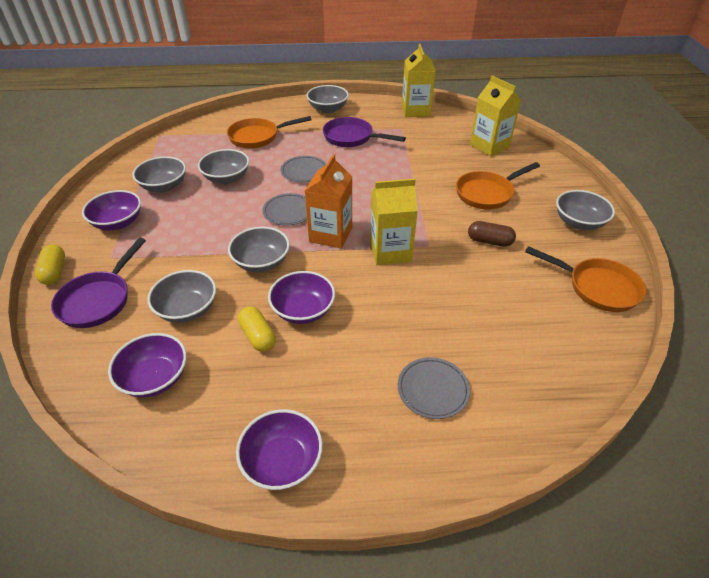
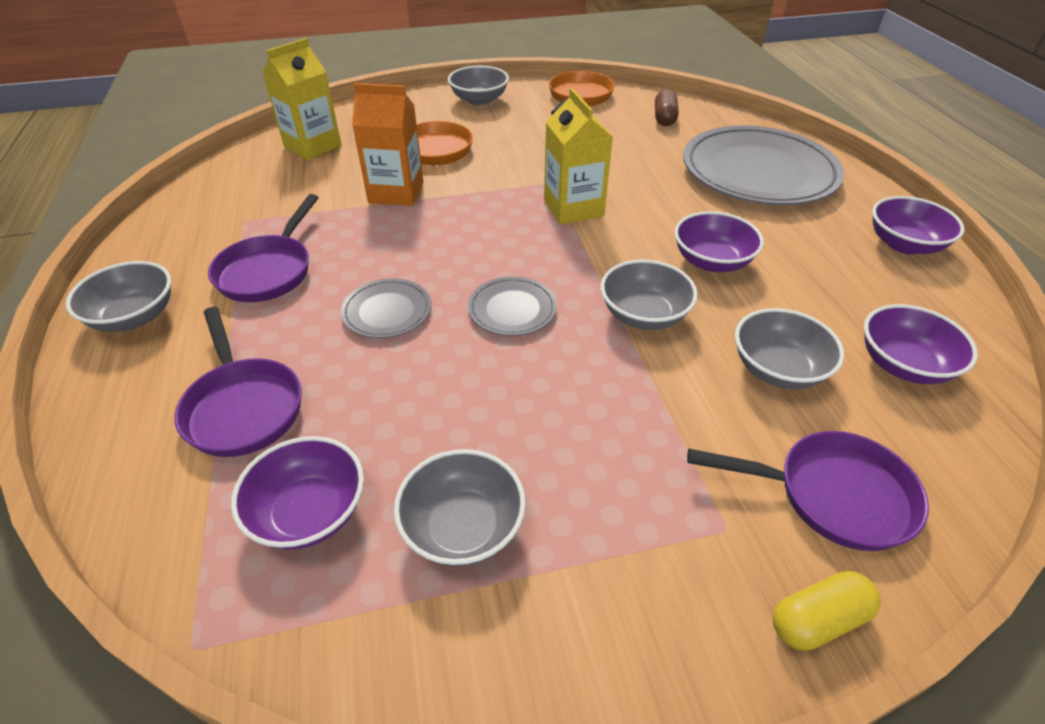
camera: 100 degrees left, 0 degrees up
(118, 223) = (620, 566): purple bowl -> purple bowl (309, 512)
(226, 178) = (418, 418): grey bowl -> none
(258, 137) = (243, 407): orange pan -> purple pan
(258, 336) = (775, 290): yellow capsule -> none
(330, 234) = (556, 259): orange carton -> orange carton (396, 192)
(415, 110) = (181, 210): yellow carton -> none
(433, 389) = (758, 172): grey plate -> grey plate, size x2.24
(489, 241) = (529, 146): brown capsule -> brown capsule (664, 118)

